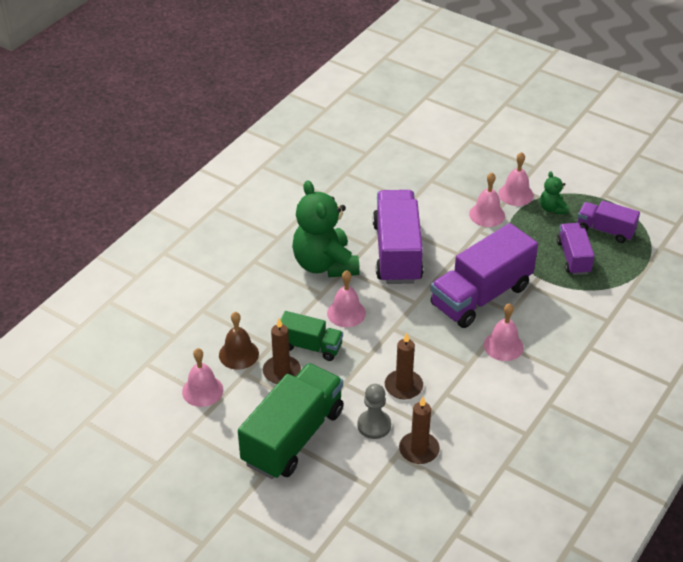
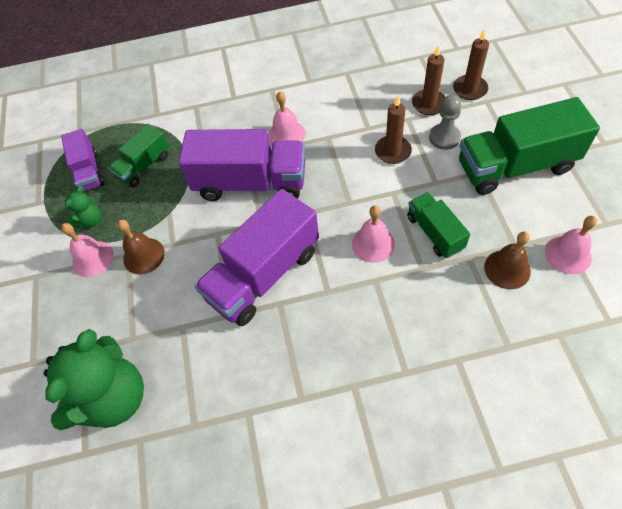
camera: 130 degrees left, 15 degrees up
(281, 372) = (480, 226): brown candle -> brown candle (470, 89)
(325, 264) = (341, 311): green teddy bear -> green teddy bear (114, 398)
(487, 214) = (144, 255): pink bell -> brown bell
(573, 257) = (144, 166): purple truck -> green truck

